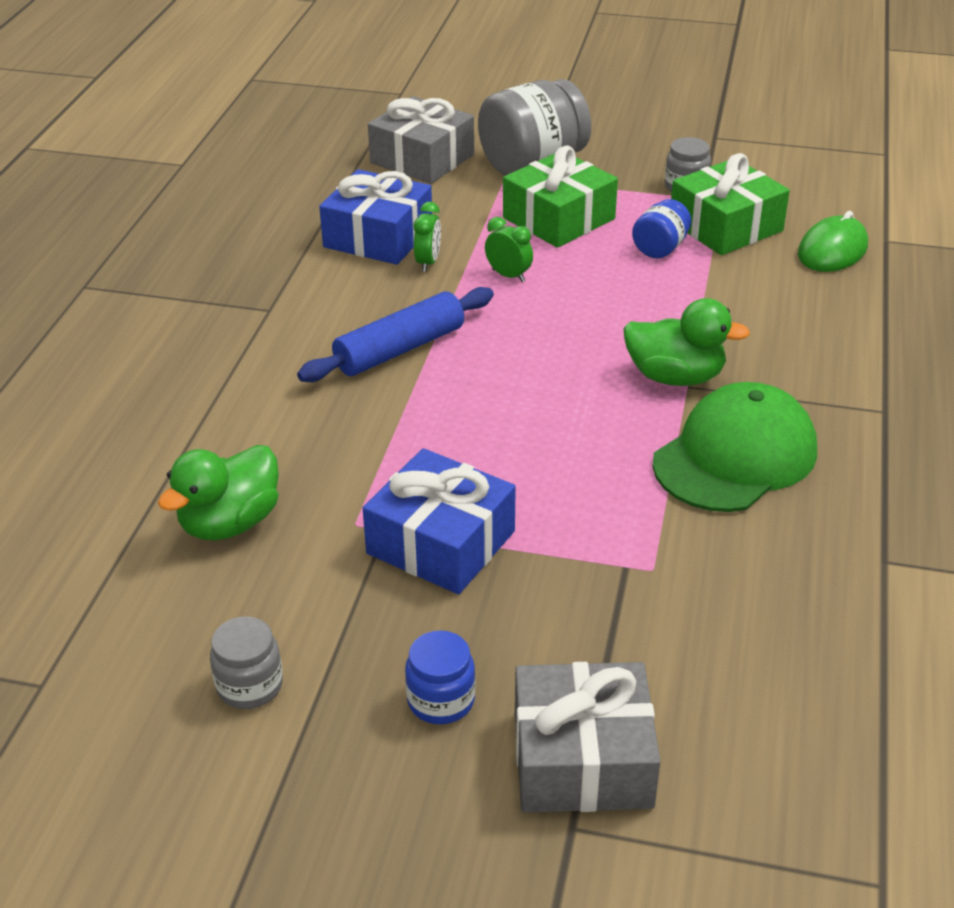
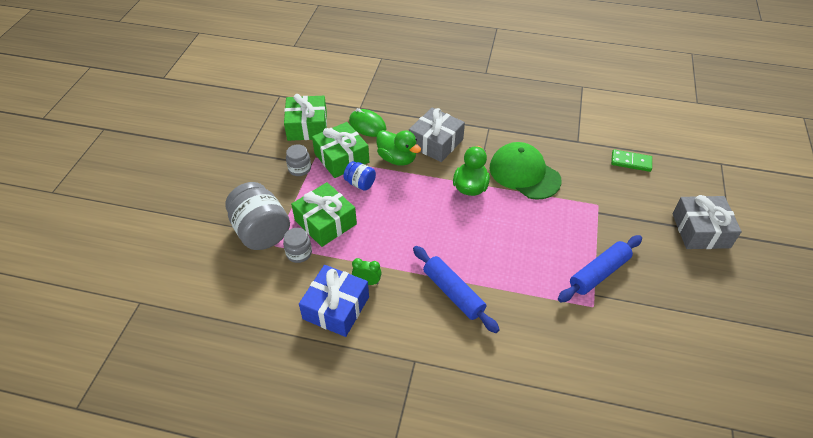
camera: 90 degrees left, 10 degrees up
(230, 523) = (604, 360): green duck -> green duck (397, 159)
(249, 686) = (703, 340): grey jar -> grey jar (299, 253)
(422, 159) = (241, 287): grey gift -> grey gift (436, 143)
(441, 542) = (598, 273): blue gift -> blue rolling pin
(441, 700) = (688, 272): blue jar -> none
(508, 275) = (383, 245): green clock -> none
(805, 187) = (307, 126): none -> green gift
(828, 657) = (631, 162): none -> green domino

